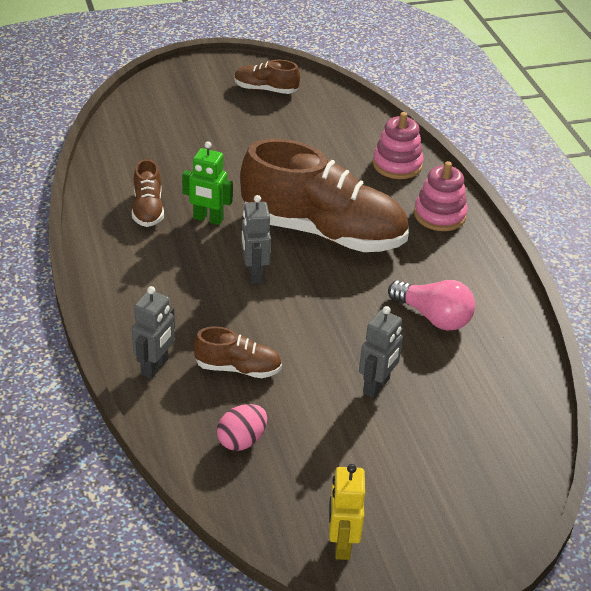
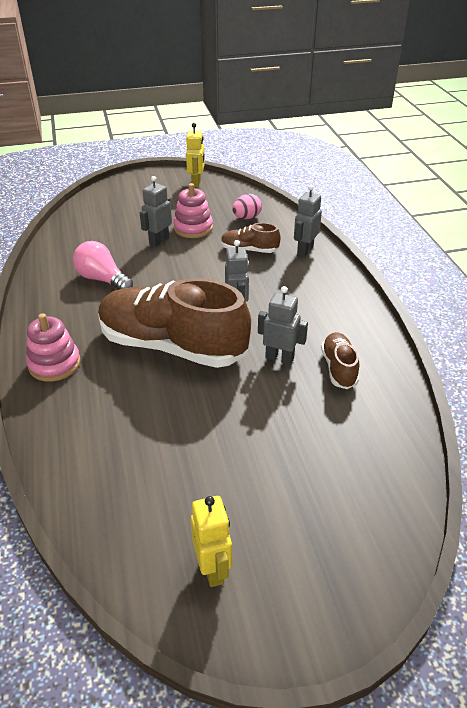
camera: 175 degrees left, 0 degrees up
(208, 219) = (279, 358): green robot -> grey robot
(266, 89) = (213, 569): brown shoe -> yellow robot
(397, 164) = (71, 427): pink stacking toy -> pink stacking toy (193, 228)

